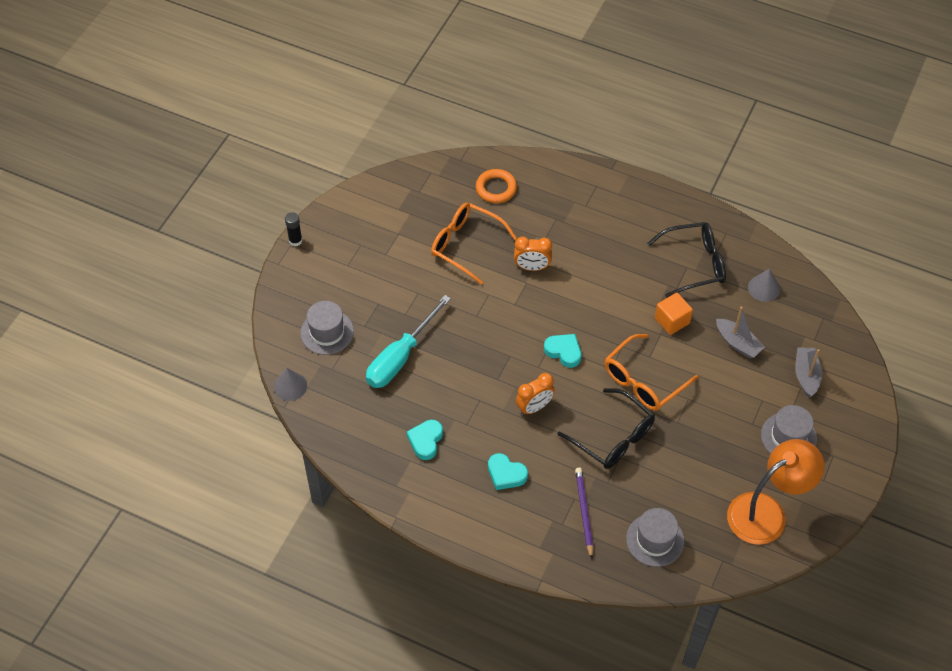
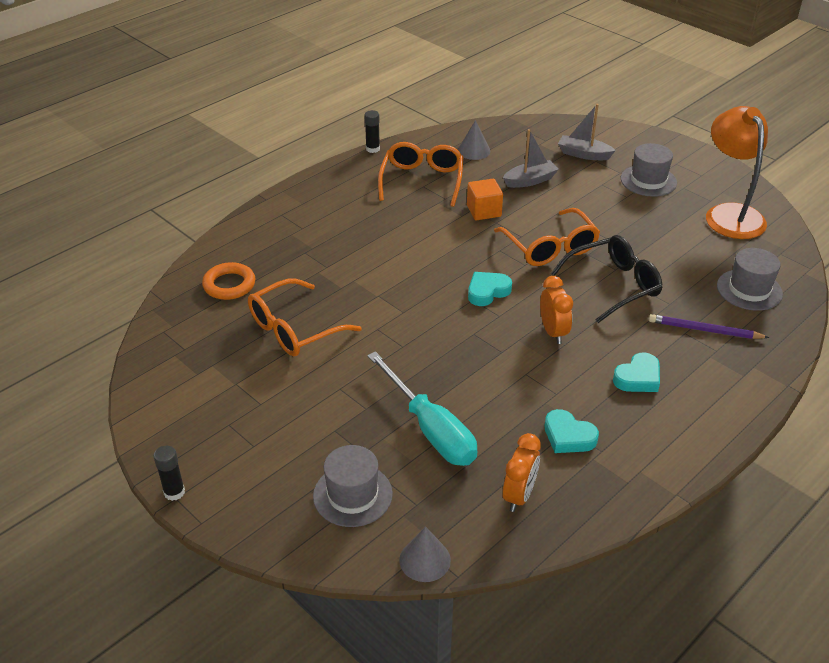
camera: 70 degrees left, 15 degrees down
(532, 267) = (359, 286): orange clock -> orange clock (519, 495)
(694, 264) = (422, 180): black glasses -> orange glasses
(724, 213) = (373, 149): none -> black glue stick

